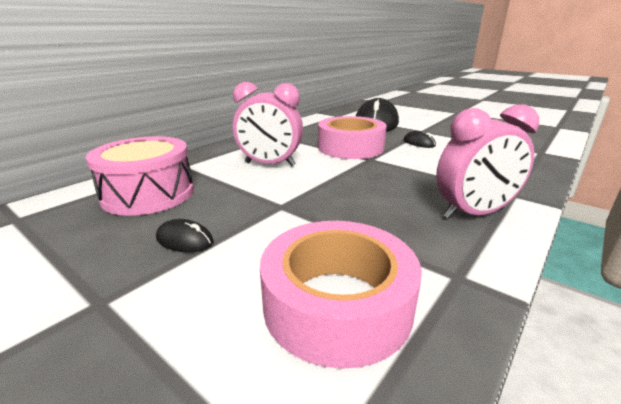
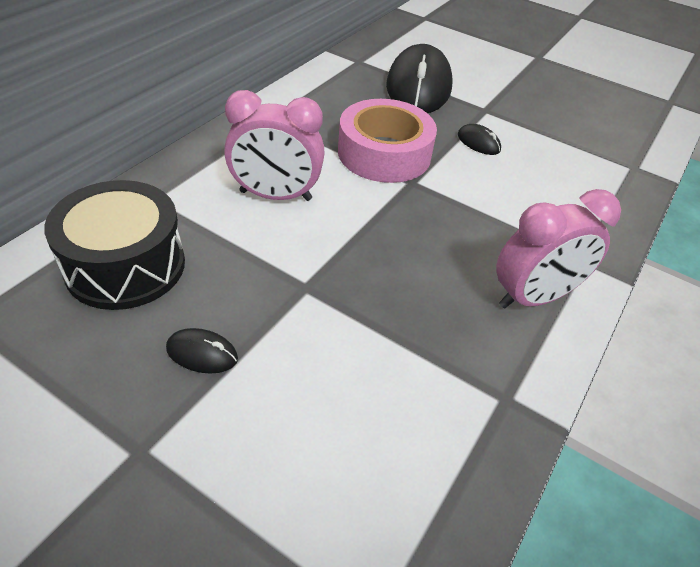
camera: 10 degrees left, 20 degrees up
(148, 194) = (125, 265): pink drum -> black drum
(337, 303) = (386, 441): pink tape -> none

